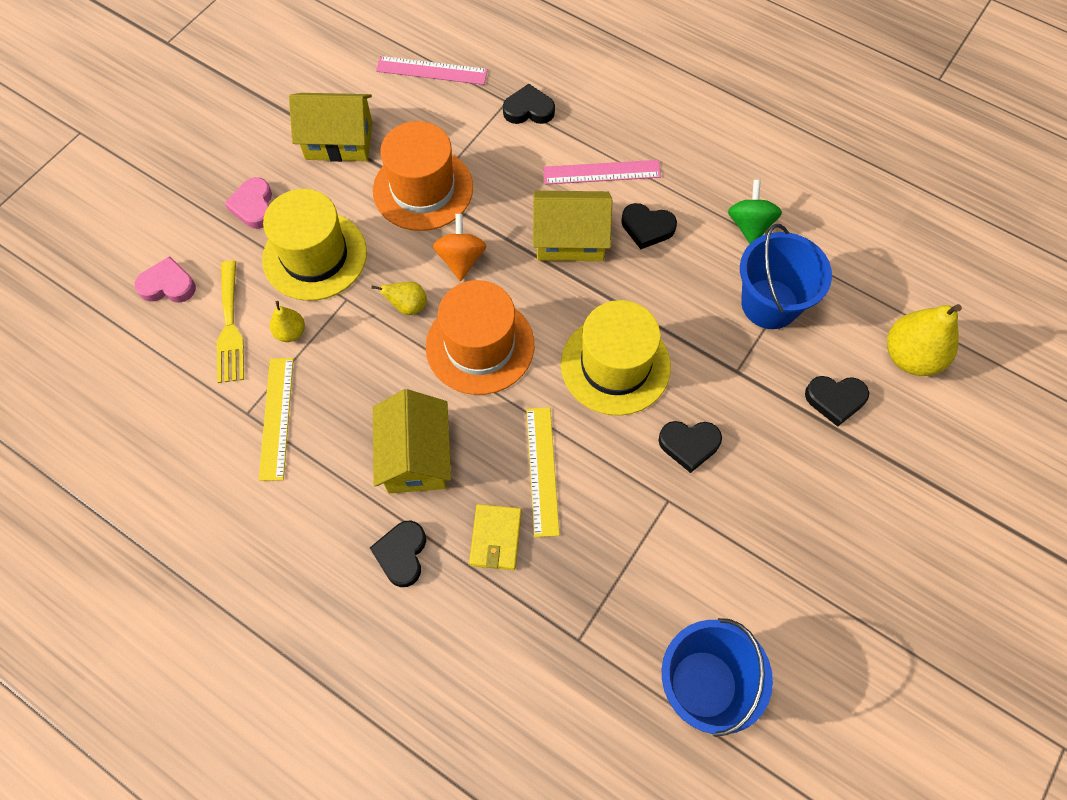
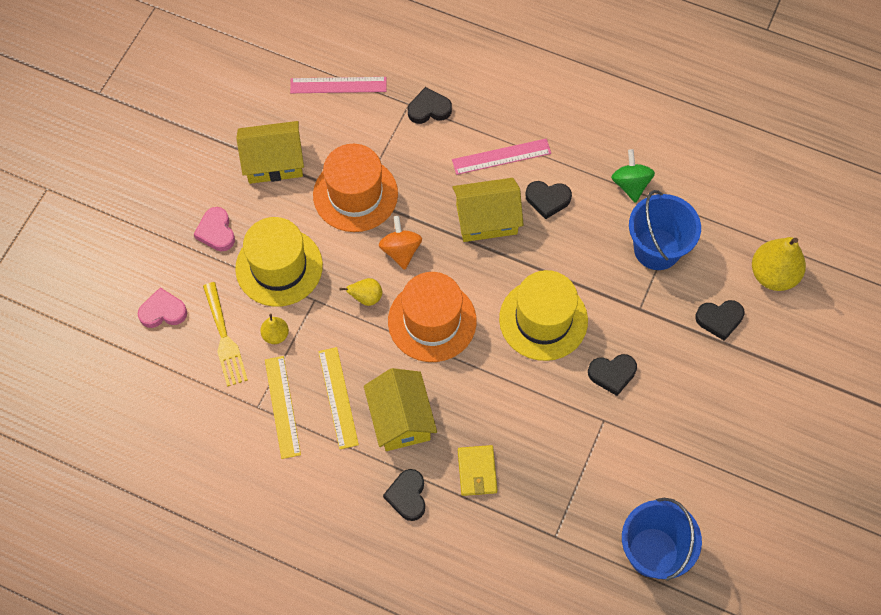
camera: 10 degrees left, 0 degrees up
(542, 470) = (502, 413): yellow ruler -> yellow ruler (338, 397)

